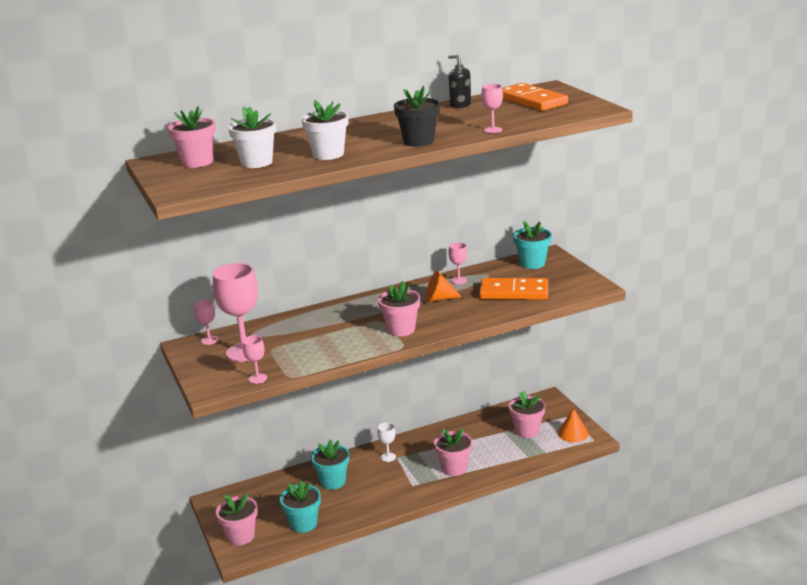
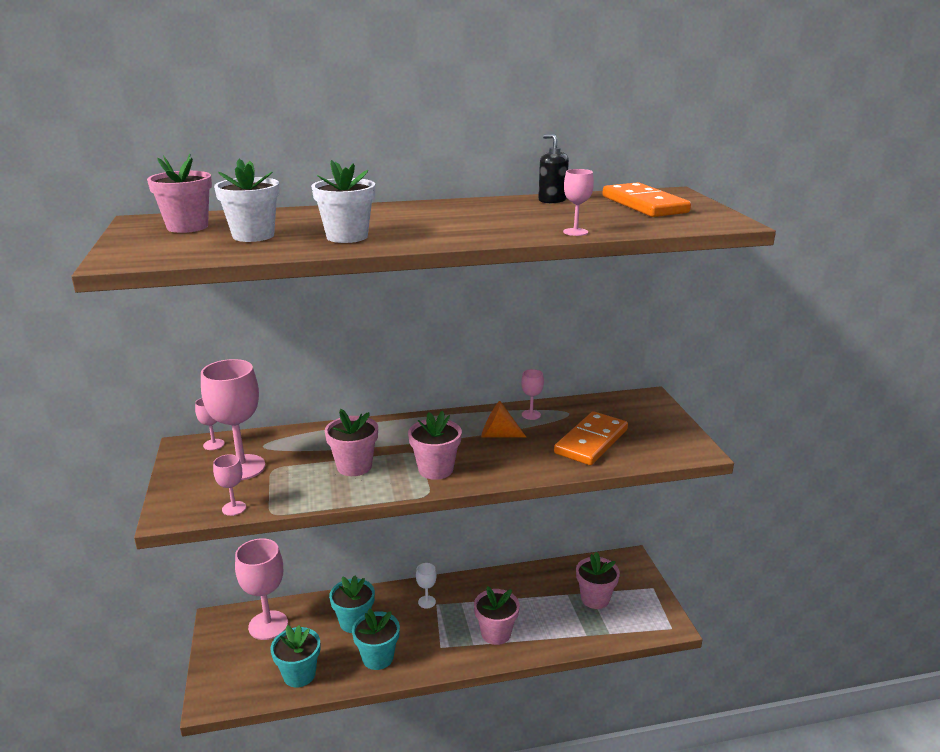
camera: 10 degrees right, 0 degrees up
(241, 536) = (224, 676): pink flower pot -> pink flower pot (354, 466)
(259, 496) = (268, 625): none -> pink goblet
(418, 141) = (471, 234): black flower pot -> none
(514, 292) = (591, 442): orange domino -> orange domino turned 75 degrees counterclockwise
(532, 263) = (626, 406): turquoise flower pot -> turquoise flower pot (378, 657)
(573, 433) = (648, 613): orange cone -> none

